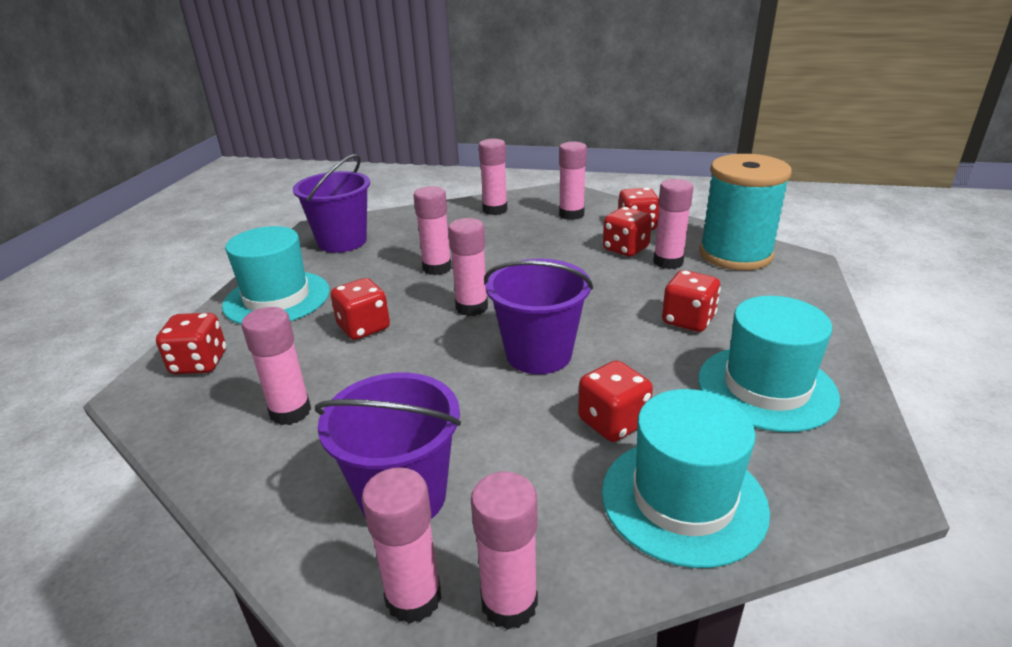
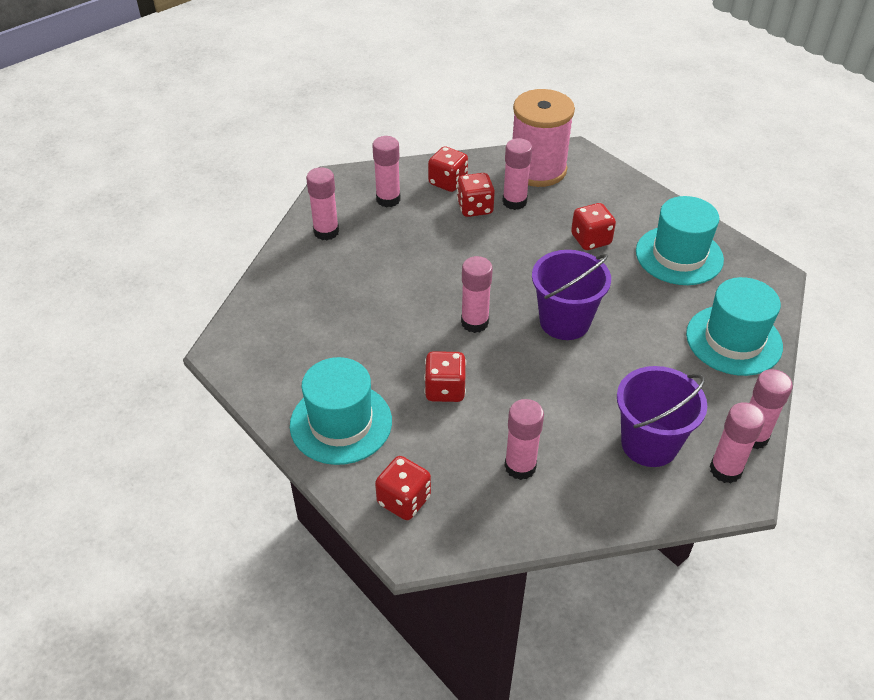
camera: 55 degrees left, 15 degrees up
(342, 241) = (274, 345): purple bucket -> none
(437, 268) = (393, 312): pink glue stick -> none
(613, 422) = (657, 329): red dice -> none
(735, 254) = (537, 169): turquoise spool -> pink spool

